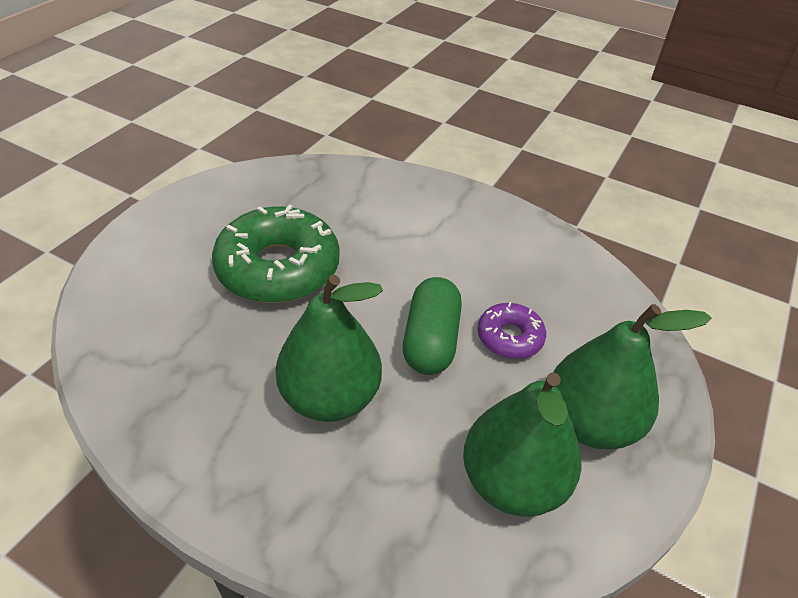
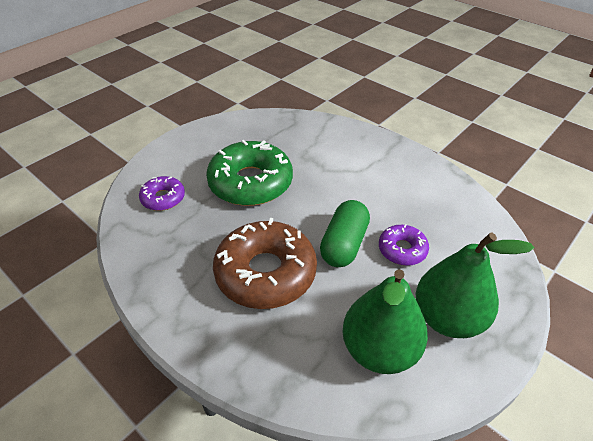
camera: 15 degrees right, 0 degrees up
(150, 306) = (163, 198): none -> purple donut
(330, 397) = (265, 273): green pear -> brown donut

